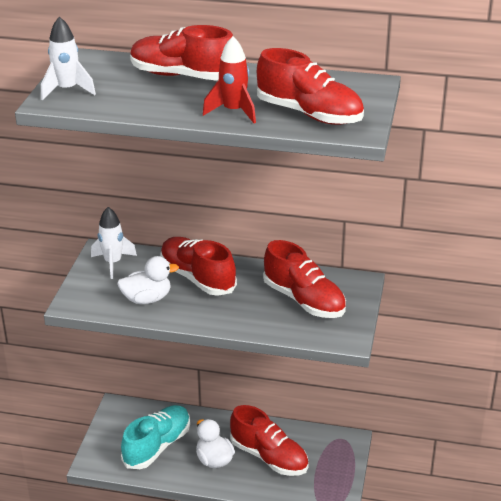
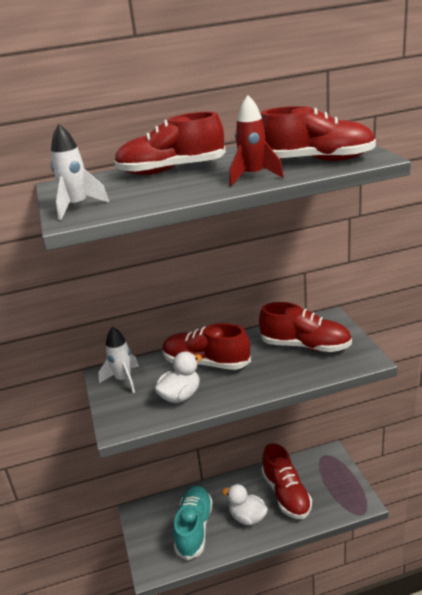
camera: 25 degrees left, 5 degrees down
(269, 457) = (286, 494): red shoe -> red shoe turned 60 degrees clockwise

